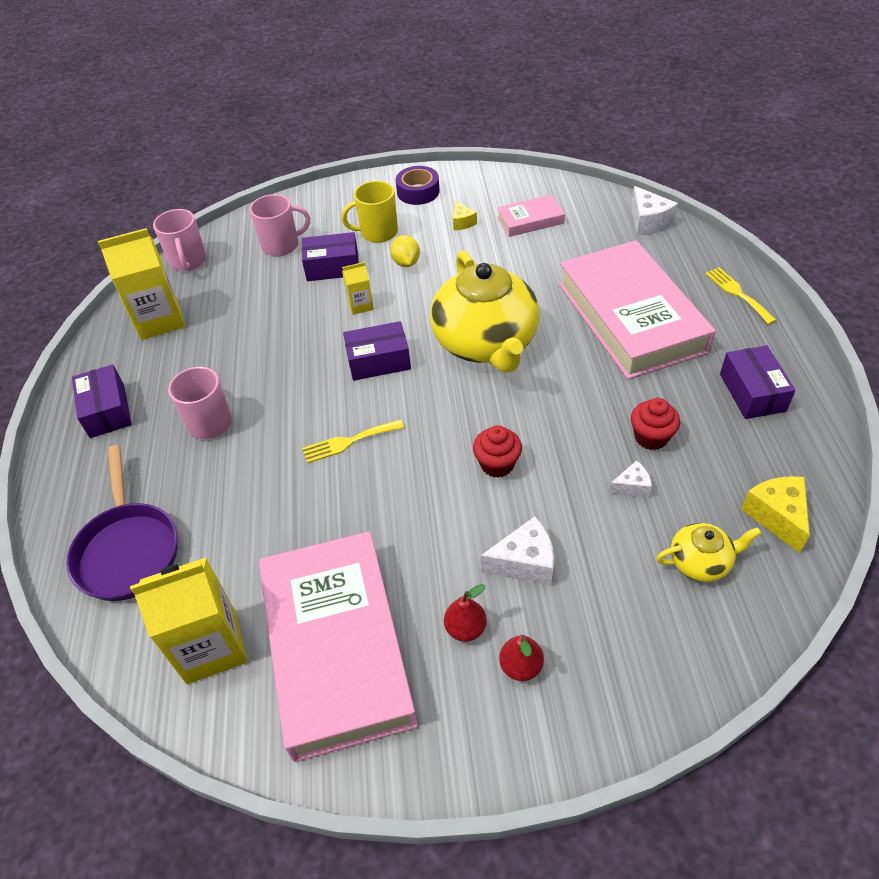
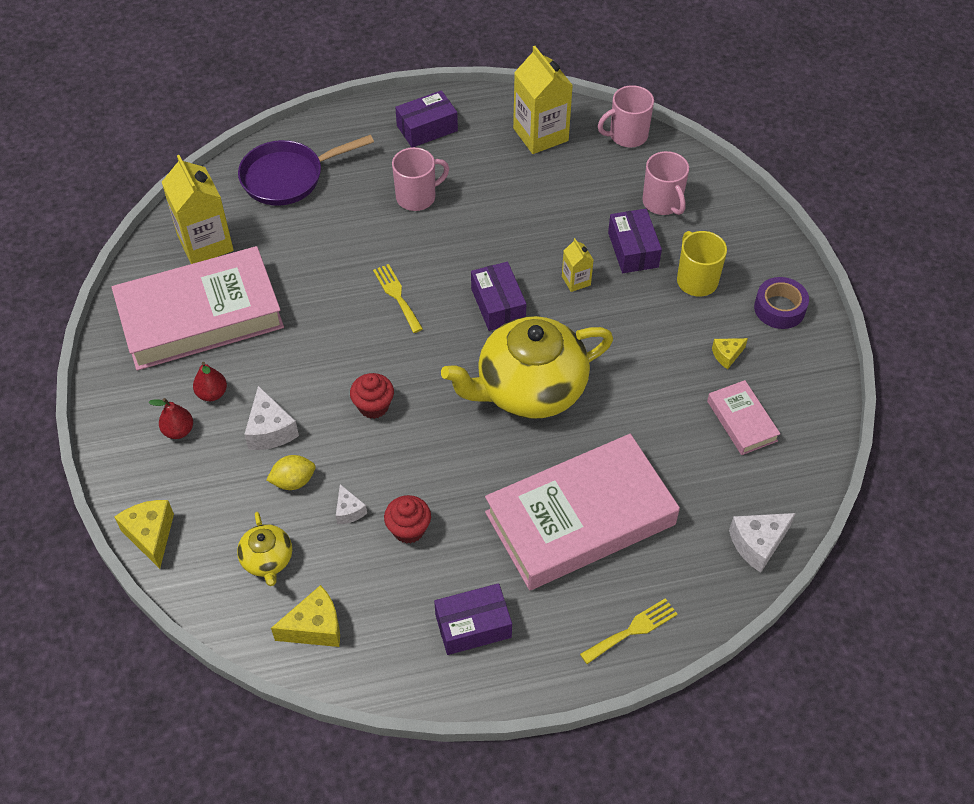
camera: 80 degrees right, 5 degrees up
(406, 263) = (648, 311): yellow lemon -> yellow lemon (293, 481)
(679, 692) = (151, 535): none -> yellow cheese

